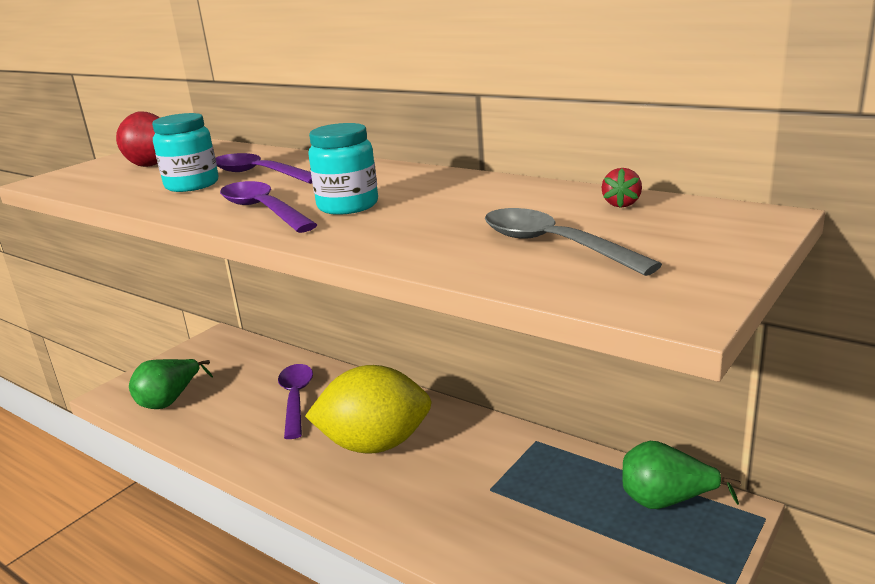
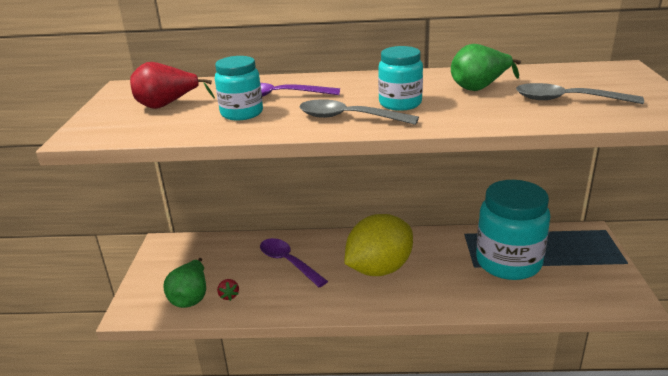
camera: 35 degrees left, 5 degrees up
(263, 210) = (348, 118): purple spoon -> grey spoon
(542, 503) = (508, 262): none -> turquoise jar
(621, 204) = (550, 73): red strawberry -> red strawberry (229, 295)
(666, 501) = (560, 238): green pear -> green pear (480, 87)

